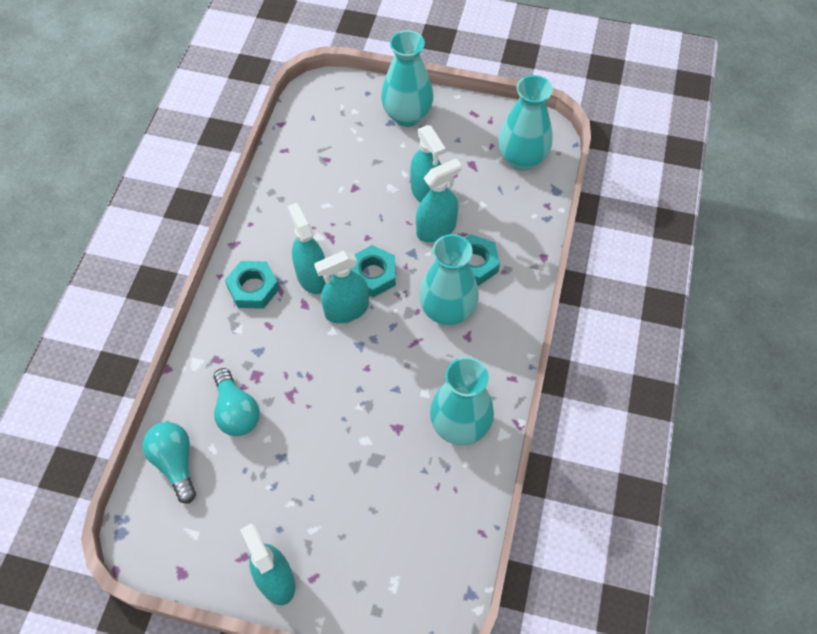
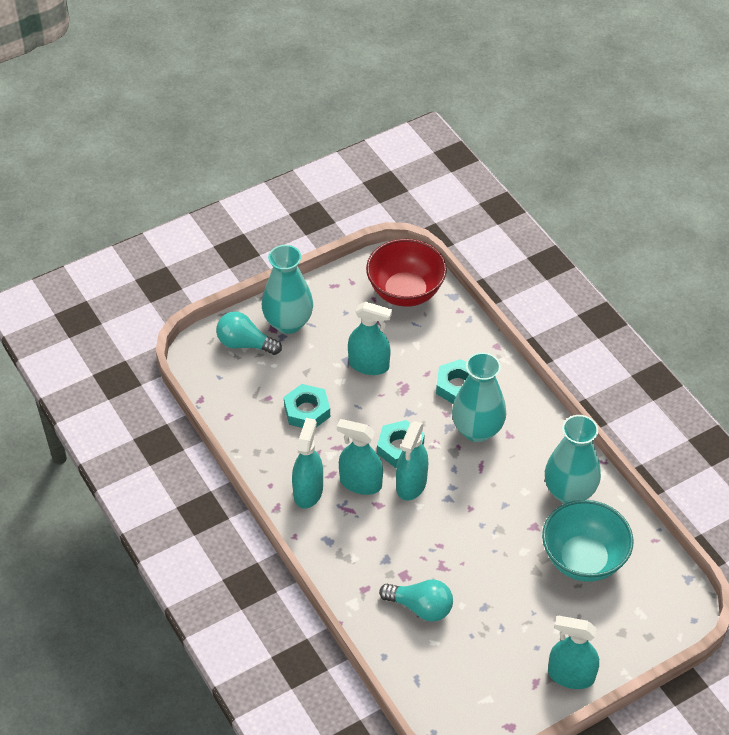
camera: 45 degrees left, 10 degrees down
(175, 463) = (421, 672): turquoise light bulb -> turquoise light bulb (245, 344)
(253, 288) = (329, 524): turquoise nut -> turquoise nut (307, 411)
(403, 492) = (583, 559): none -> turquoise bowl
(436, 229) = (405, 384): turquoise spray bottle -> turquoise spray bottle (308, 491)
(522, 159) = (405, 292): turquoise vase -> red bowl

